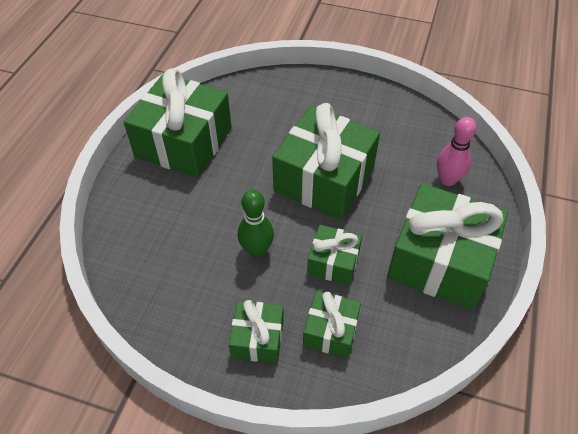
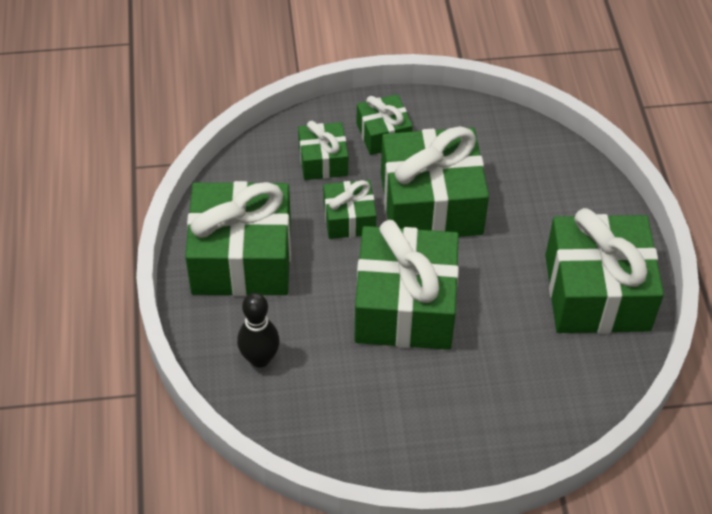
camera: 155 degrees right, 0 degrees up
(256, 250) = (431, 204): green bowling pin -> green gift
(447, 180) = (260, 359): pink bowling pin -> black bowling pin

